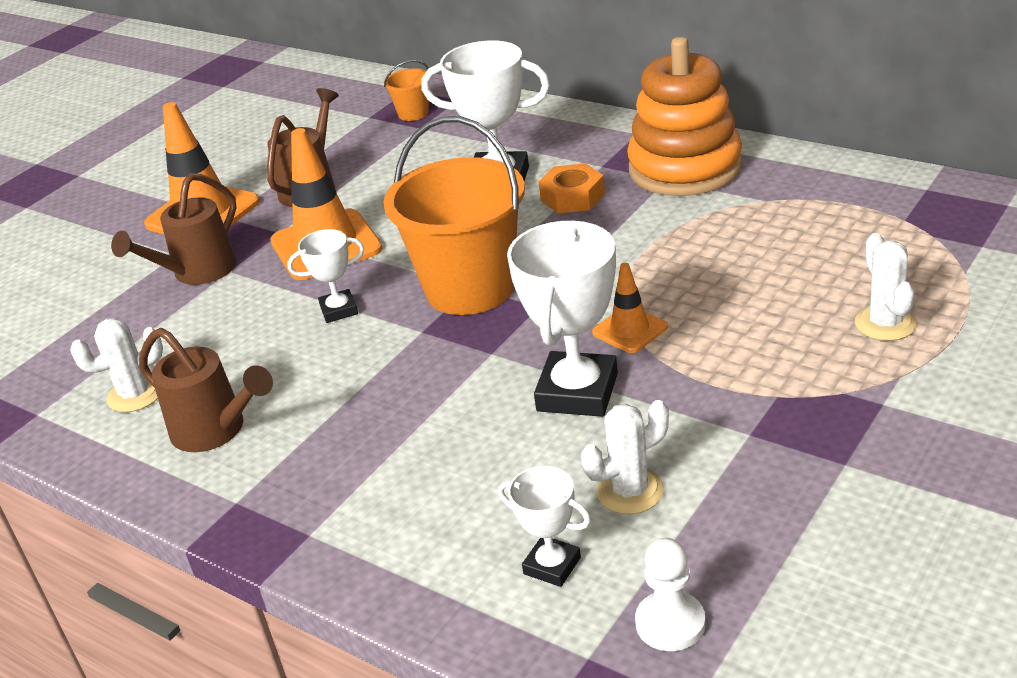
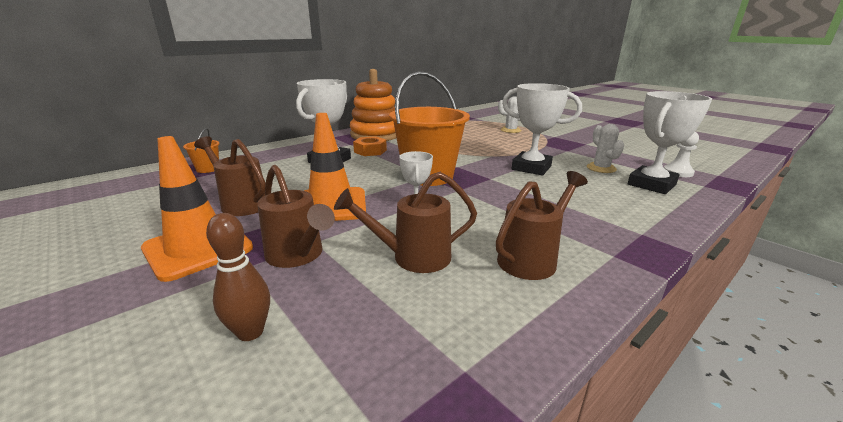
camera: 80 degrees left, 10 degrees down
(81, 298) = (250, 332): none -> brown bowling pin
(135, 394) = (465, 296): white cactus -> none
(205, 343) = (412, 257): none -> brown watering can
(552, 566) = (651, 184): white trophy -> white trophy, size x1.86
(629, 330) = (490, 156): orange traffic cone -> none

